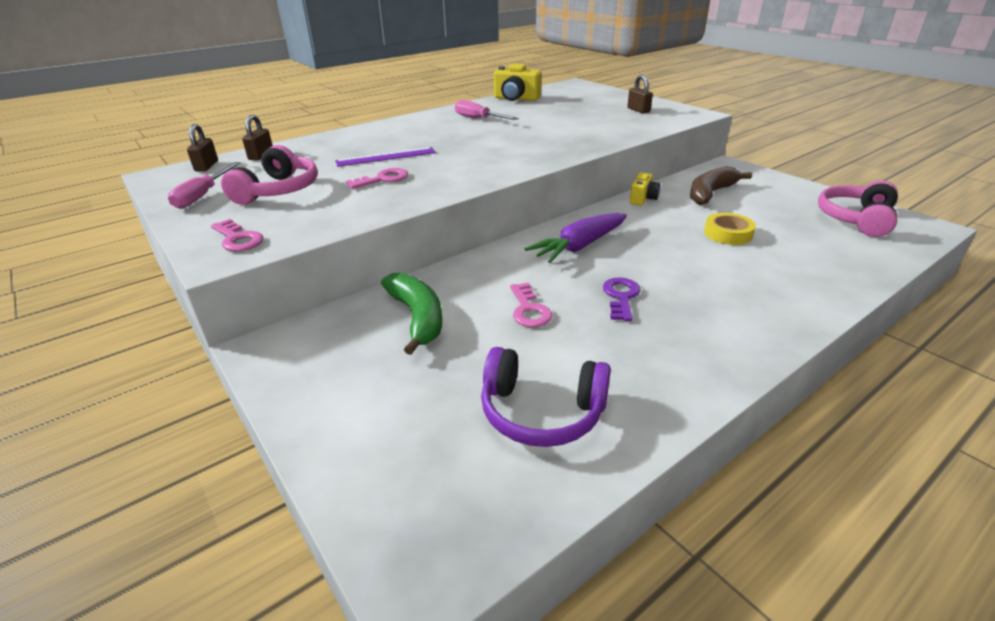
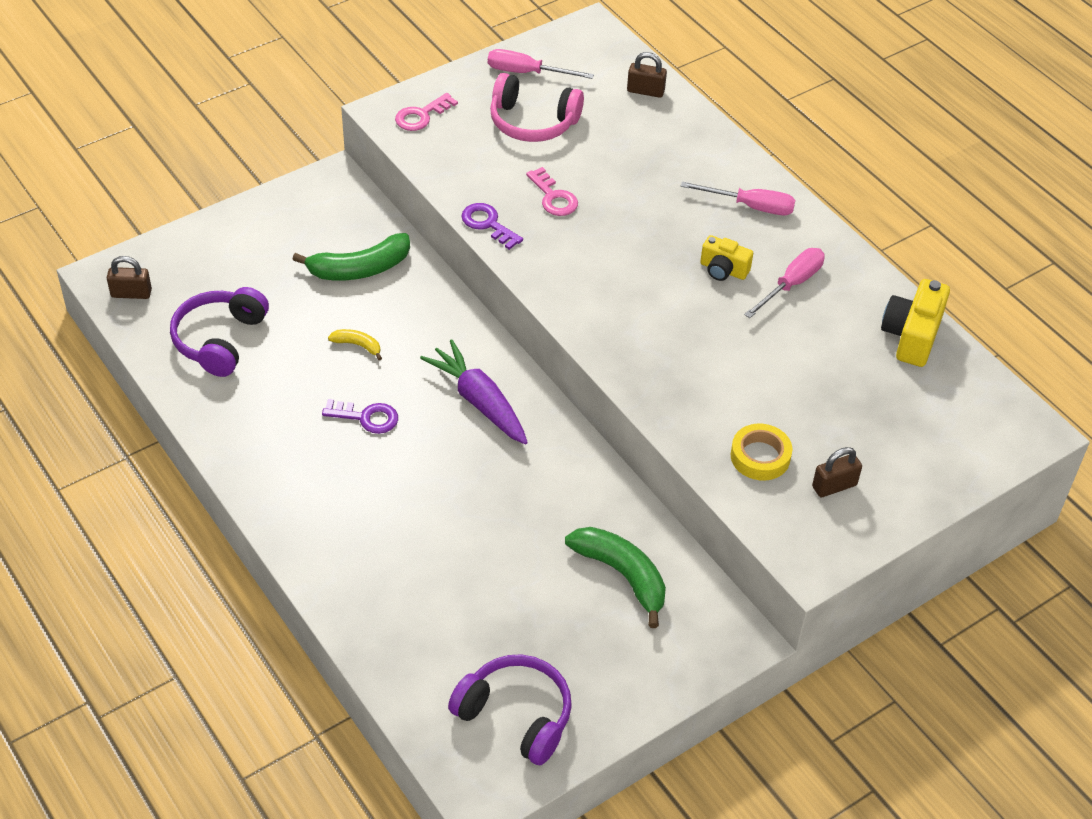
camera: 90 degrees right, 15 degrees up
(206, 166) = (614, 56): brown padlock -> brown padlock (131, 293)
(386, 157) = (629, 195): purple ruler -> none
(404, 127) = (750, 206): none -> pink screwdriver
(414, 201) = (488, 224): none -> purple key
(529, 309) = (357, 345): pink key -> yellow banana
(643, 199) = (610, 491): yellow camera -> yellow camera (723, 270)
(710, 193) = (622, 575): brown banana -> green banana
(728, 234) = (491, 552): yellow tape -> yellow tape (760, 456)
(856, 219) = (516, 715): pink headphones -> purple headphones

